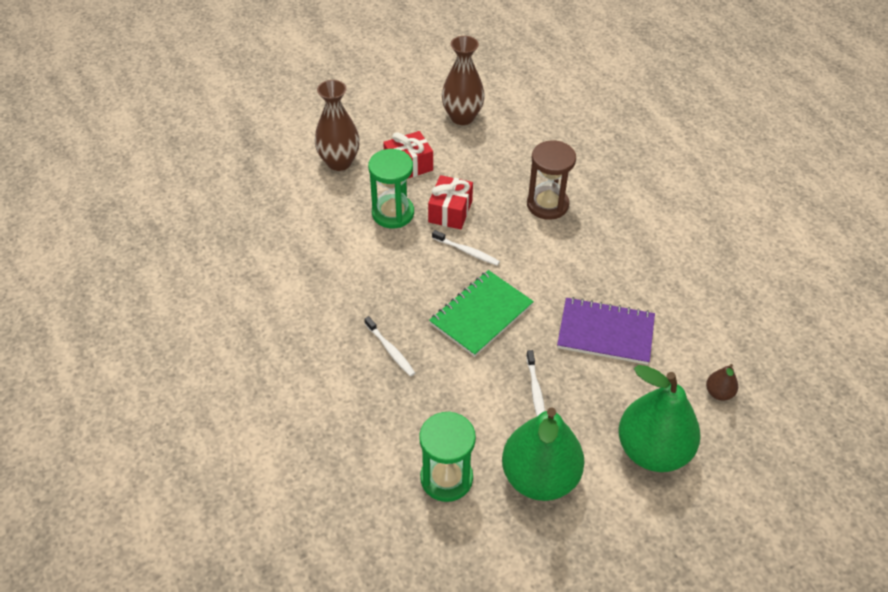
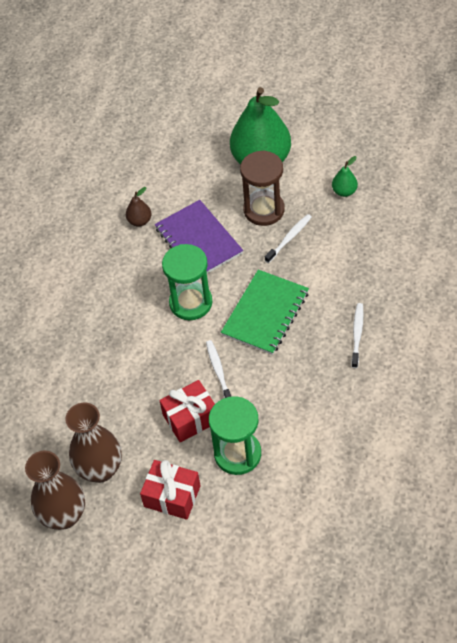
camera: 130 degrees left, 5 degrees up
(339, 162) = (227, 552): brown vase -> brown vase (100, 469)
(446, 478) = (401, 228): green hourglass -> green hourglass (191, 303)
(481, 314) = (265, 313): green notebook -> green notebook turned 60 degrees counterclockwise
(540, 477) = (344, 191): green pear -> green pear, size x0.41
(547, 205) = (110, 364): brown hourglass -> brown hourglass (264, 210)
(719, 393) = (181, 161): brown pear -> brown pear (139, 221)

